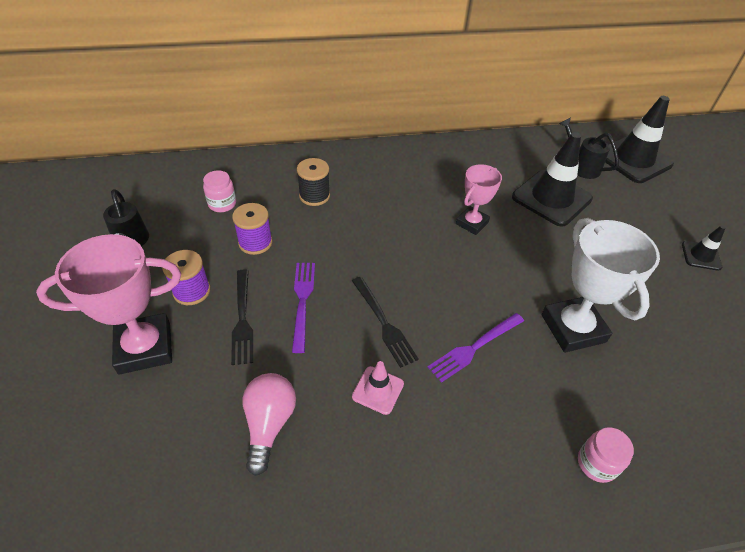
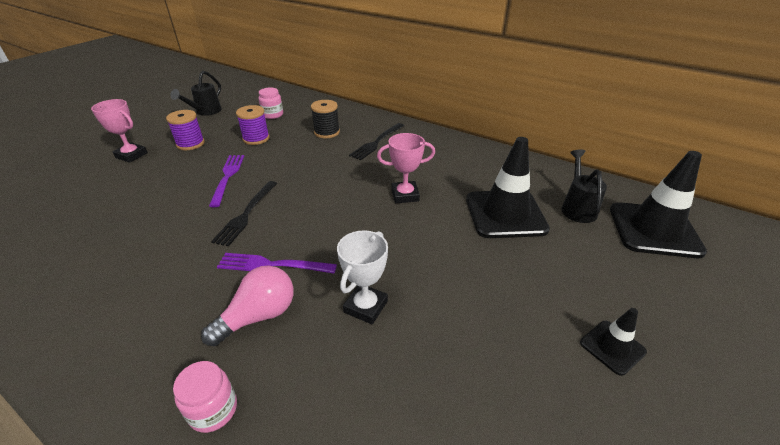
camera: 45 degrees right, 10 degrees down
(145, 348) = (131, 155): pink trophy -> pink trophy, size x0.60
(242, 319) = (187, 168): black fork -> black fork (377, 142)
(269, 424) = (108, 221): pink light bulb -> pink light bulb (258, 316)
(302, 301) = (227, 177): purple fork -> purple fork turned 45 degrees counterclockwise
(378, 390) = (179, 245): pink traffic cone -> none
(573, 328) = (365, 306): white trophy -> white trophy, size x0.60

